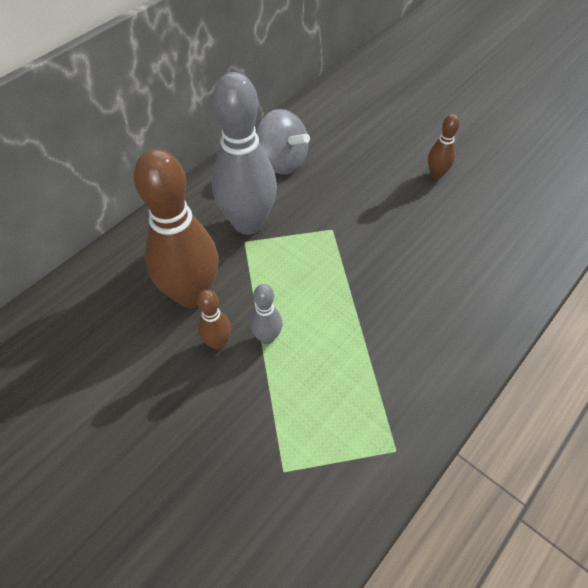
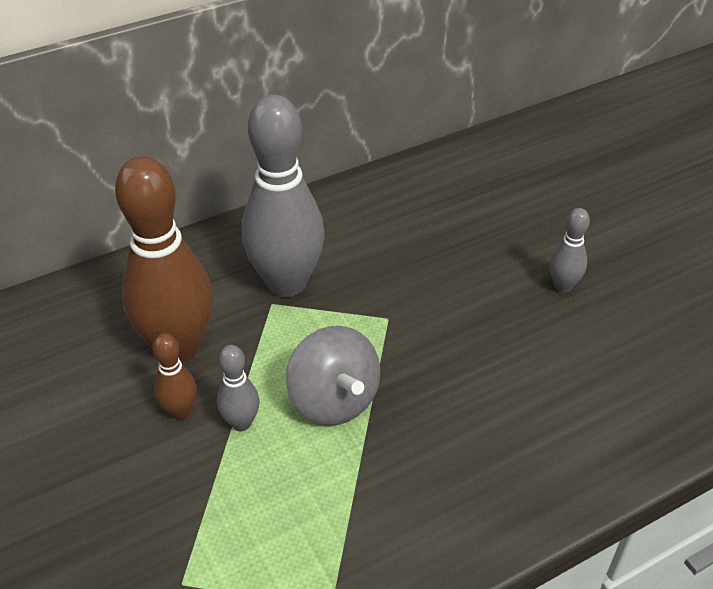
camera: 20 degrees right, 10 degrees down
(282, 162) = (366, 220): grey spinning top -> grey spinning top (333, 400)
(436, 174) = (562, 286): brown bowling pin -> grey bowling pin

